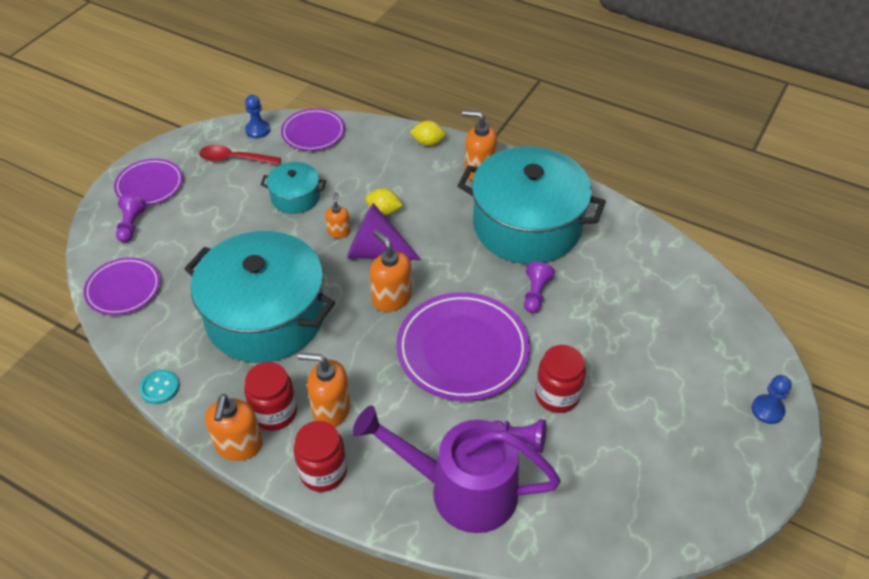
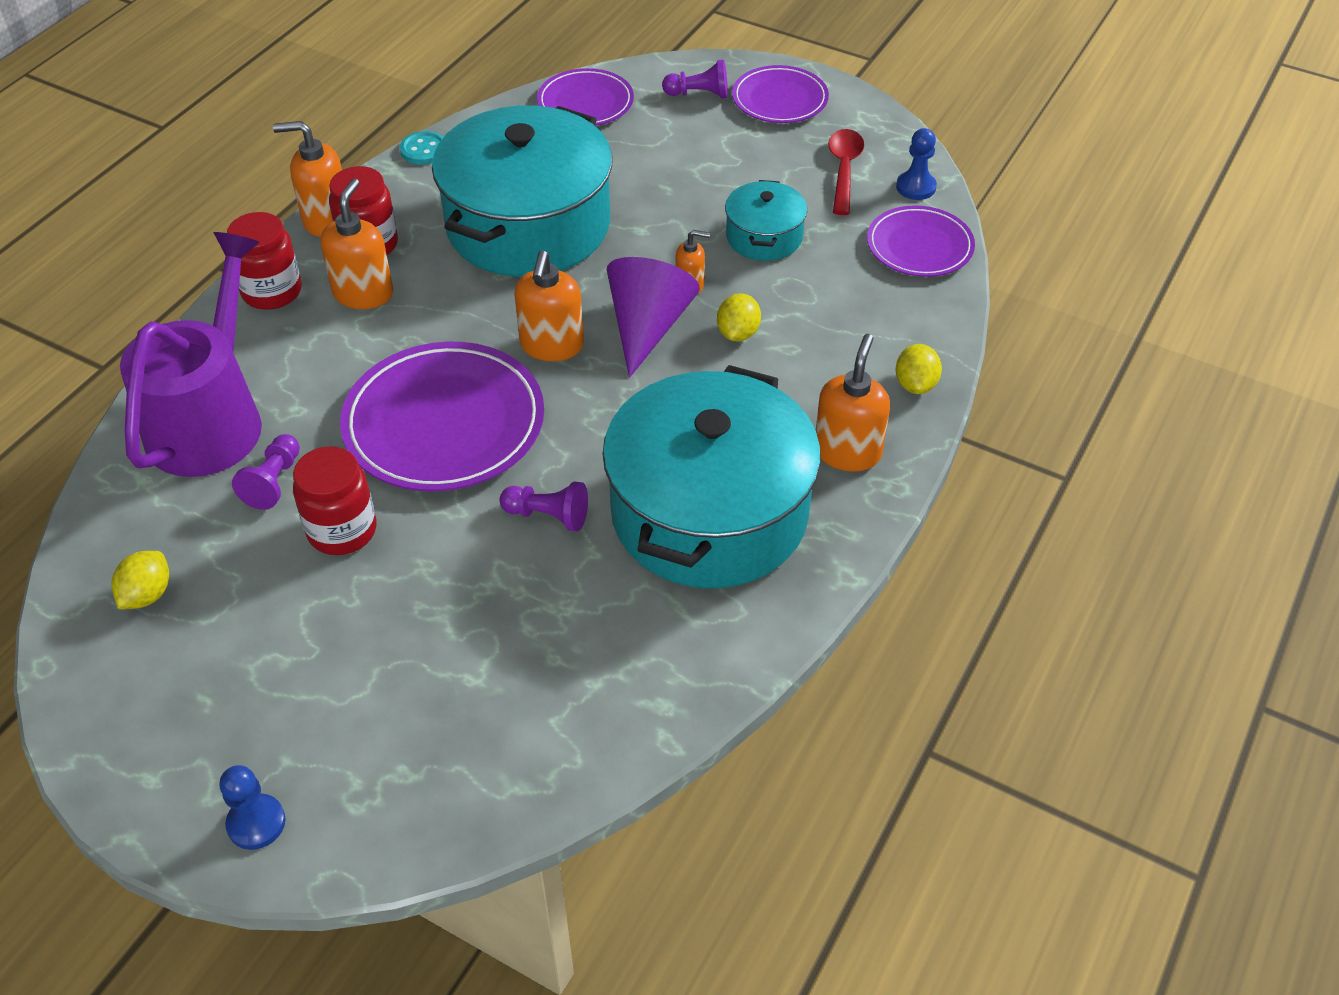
camera: 90 degrees right, 0 degrees up
(391, 298) = (551, 346): orange soap dispenser -> orange soap dispenser turned 135 degrees clockwise
(623, 499) = (147, 595): none -> yellow lemon

